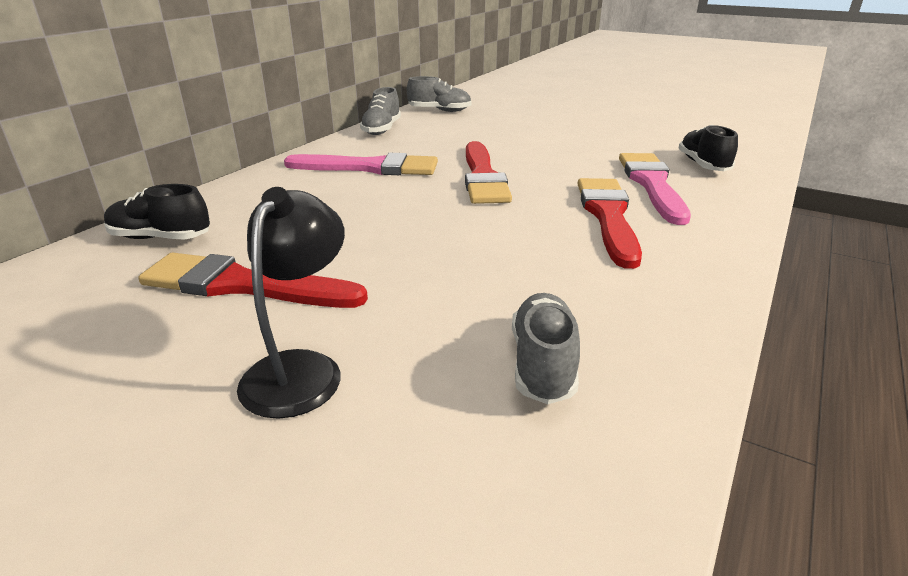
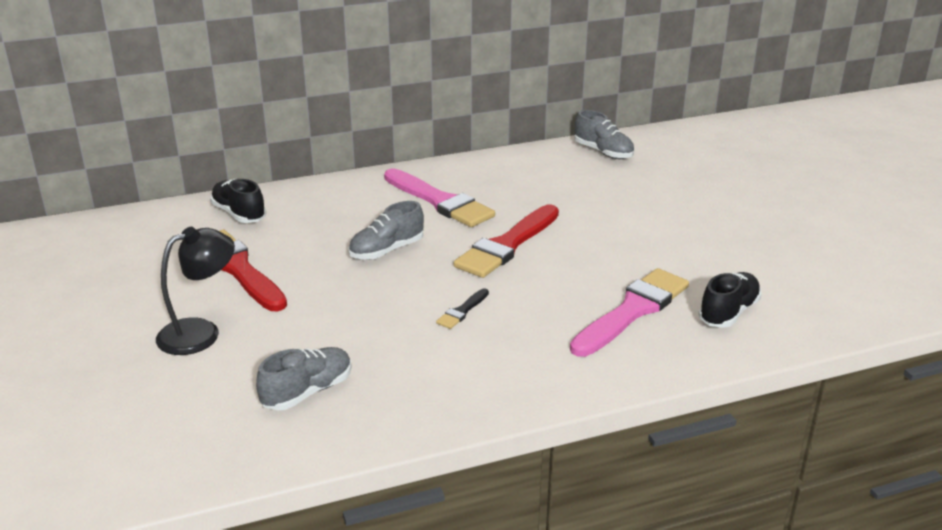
camera: 40 degrees right, 0 degrees up
(381, 129) = (513, 160): grey shoe -> grey shoe (387, 250)
(541, 230) = (462, 311): none -> black brush
(608, 216) = (533, 322): red brush -> none

